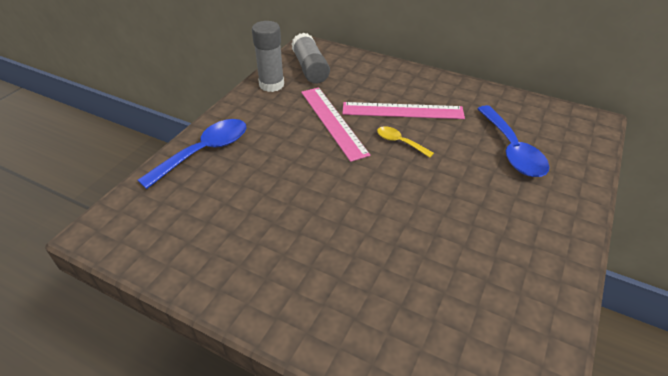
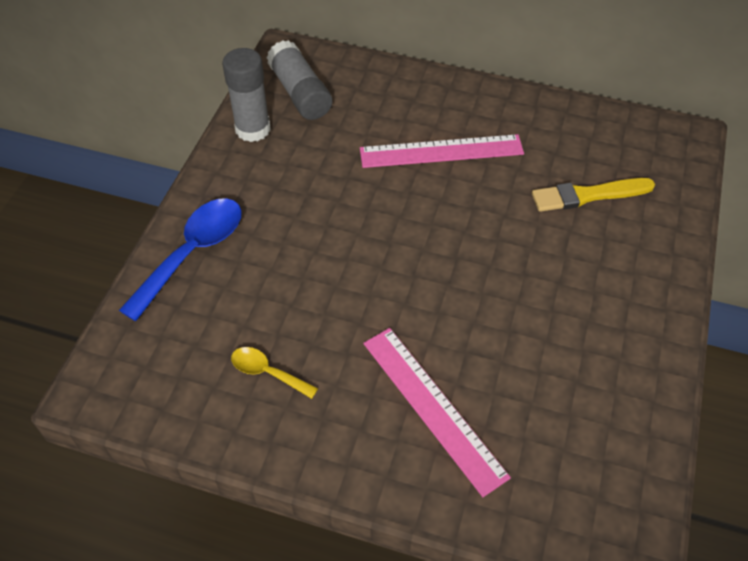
camera: 10 degrees left, 10 degrees up
(333, 122) = (352, 181): pink ruler -> pink ruler (433, 407)
(400, 142) = (446, 203): yellow spoon -> yellow spoon (268, 372)
(511, 150) = (588, 195): blue spoon -> yellow brush

